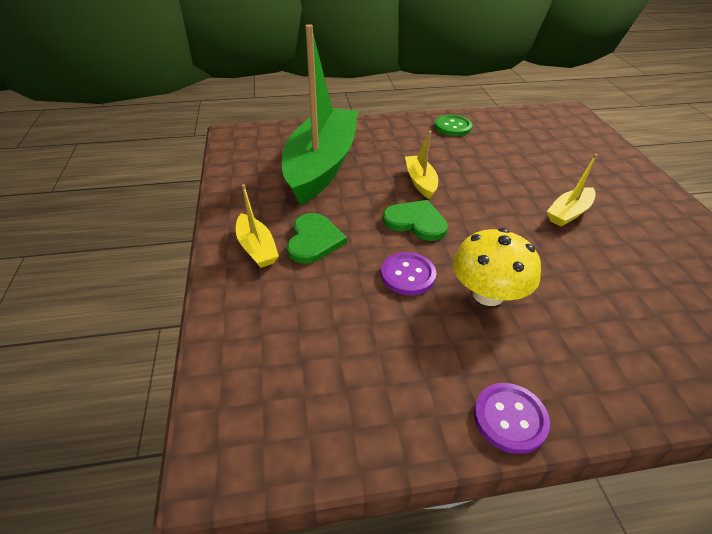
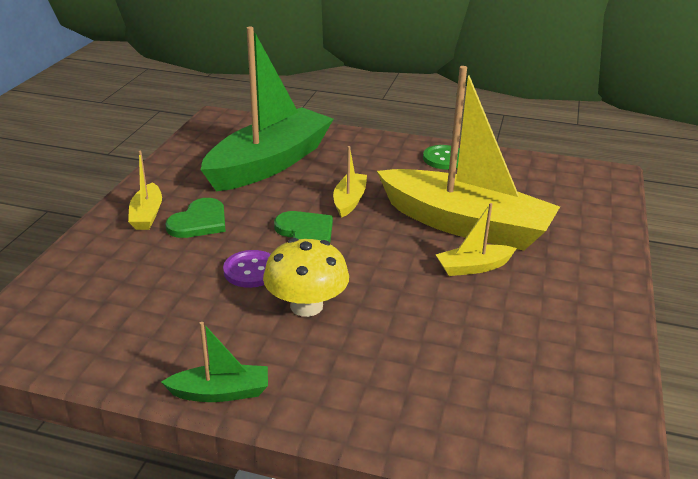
camera: 25 degrees right, 10 degrees down
(510, 418) = (221, 392): purple button -> green boat
(525, 178) = (465, 225): none -> yellow boat

